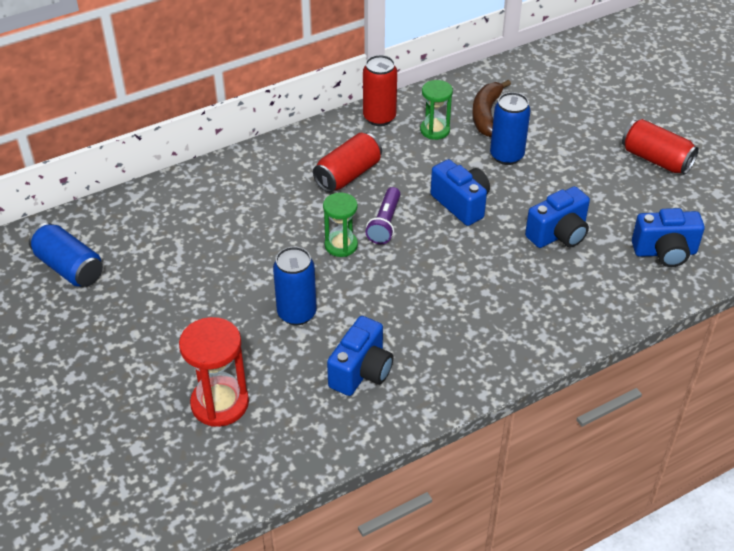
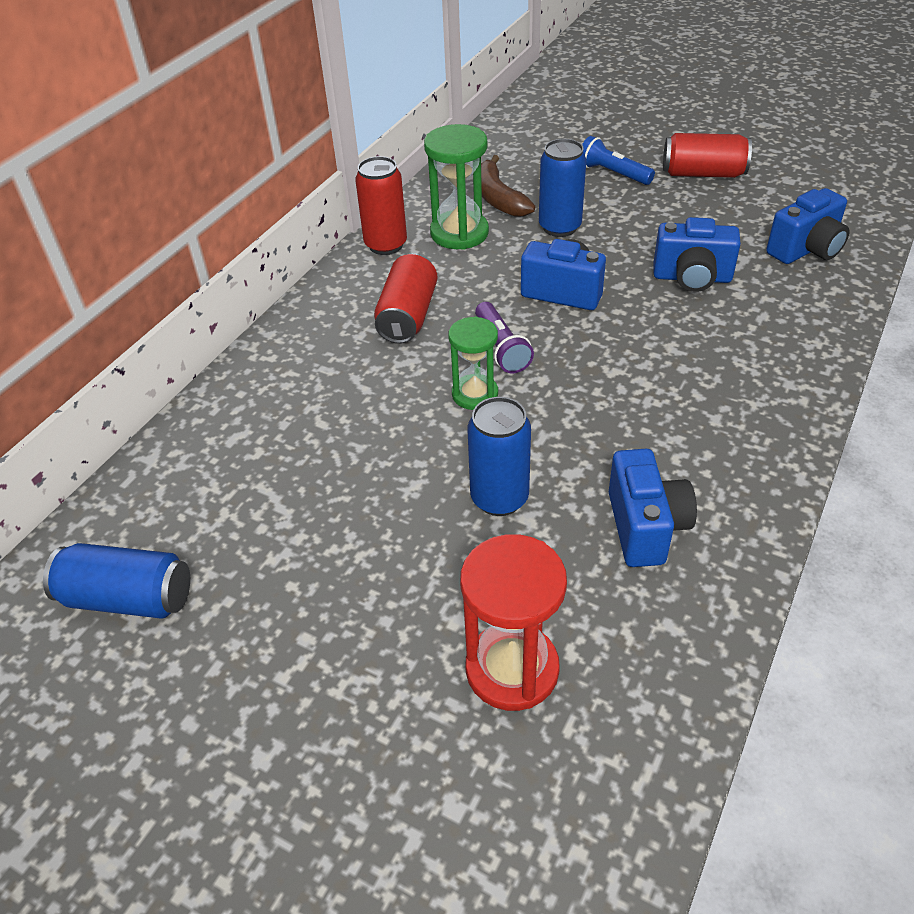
camera: 30 degrees left, 0 degrees up
(435, 130) = (459, 233): green hourglass -> green hourglass, size x1.53
(558, 235) = (692, 278): blue camera -> blue camera turned 75 degrees clockwise
(588, 130) = (612, 173): none -> blue flashlight

